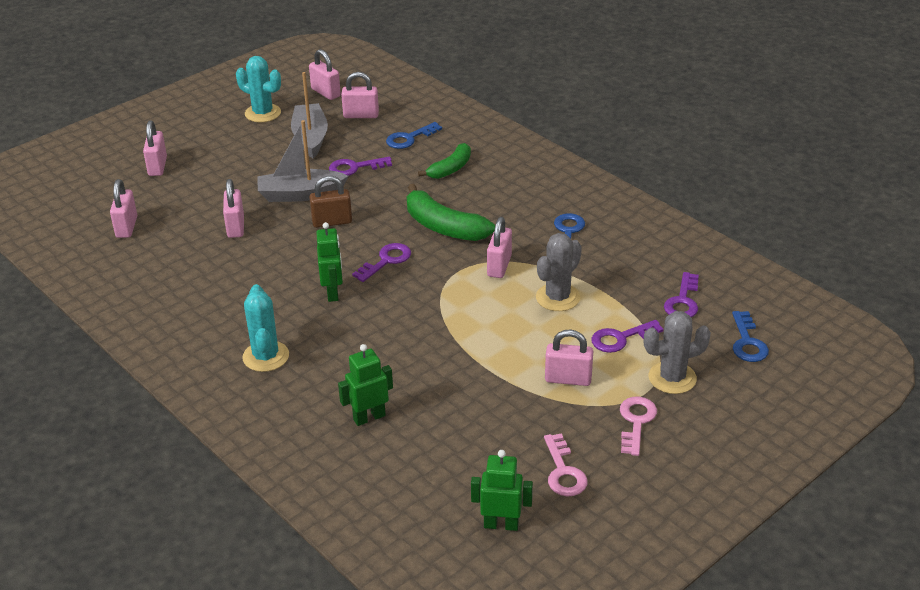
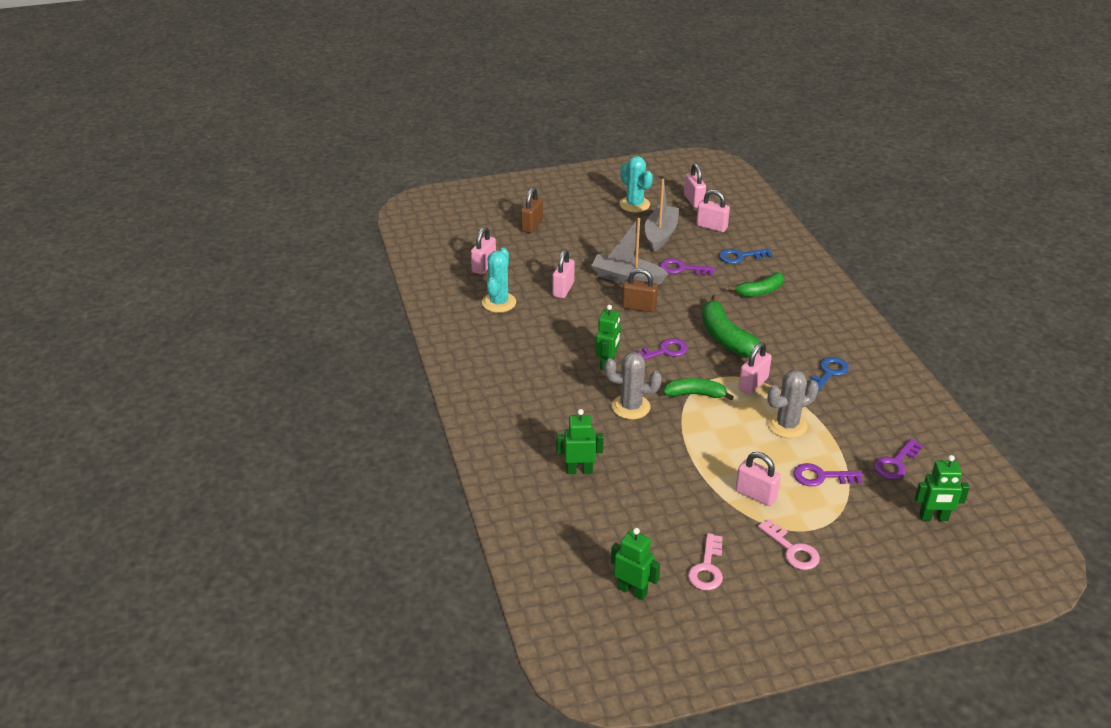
camera: 25 degrees right, 0 degrees up
(157, 166) = (532, 225): pink padlock -> brown padlock
(266, 356) = (529, 397): turquoise cactus -> turquoise cactus (499, 302)
(446, 295) = (695, 394): none -> green banana
(636, 422) = (792, 550): pink key -> pink key turned 105 degrees clockwise
(672, 378) = (846, 524): grey cactus -> grey cactus (631, 407)
(747, 342) = (933, 517): blue key -> green robot

